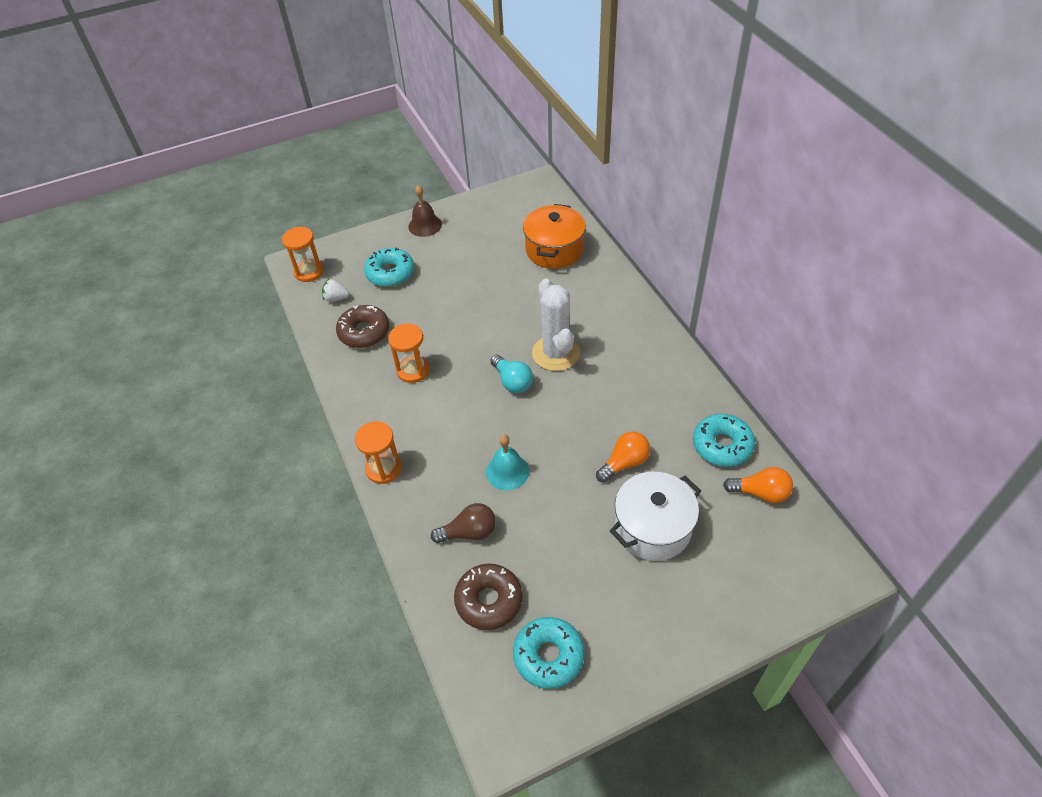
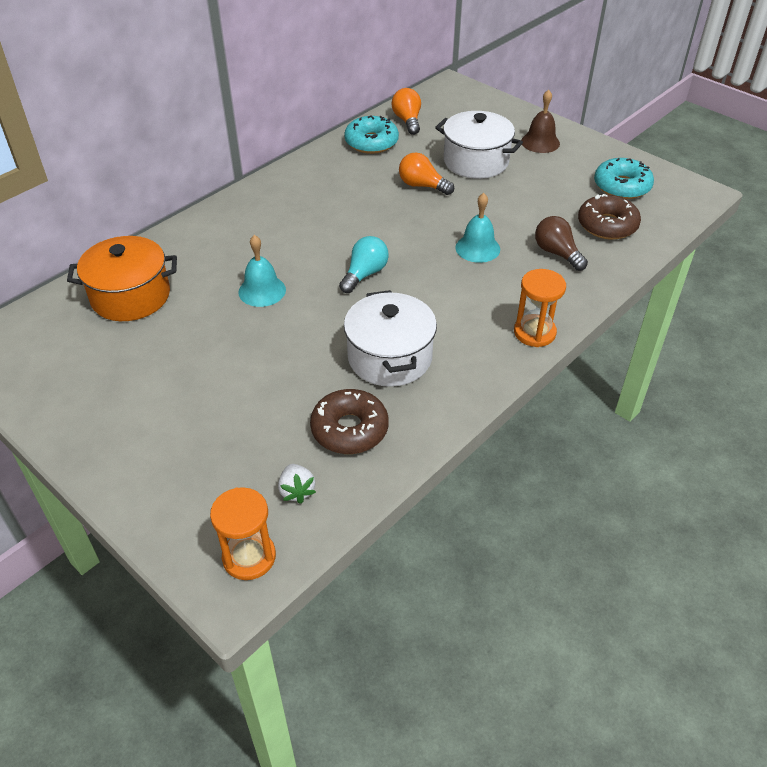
camera: 115 degrees left, 5 degrees down
(390, 273) = (222, 446): turquoise donut -> none
(413, 370) = (390, 357): orange hourglass -> white pot
(425, 225) = (98, 446): brown bell -> brown bell (540, 142)
(524, 317) = (262, 291): none -> turquoise bell
(556, 353) = (308, 254): white cactus -> none

